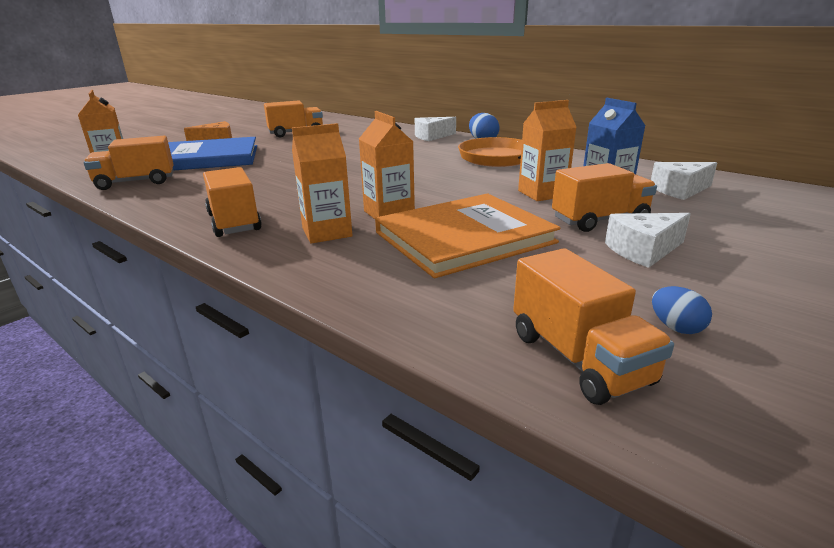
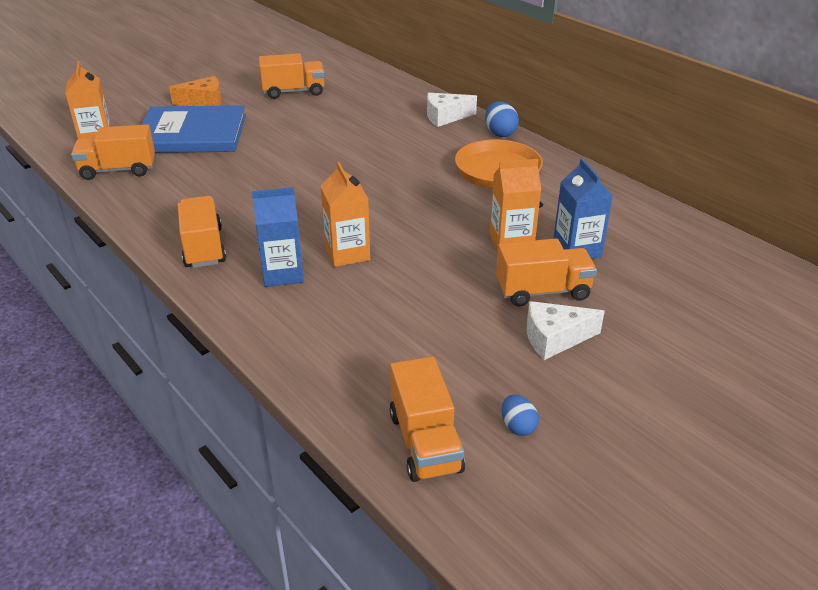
camera: 10 degrees right, 10 degrees up
(327, 232) = (282, 273): orange carton -> blue carton
(464, 237) = (402, 298): orange book -> none
(679, 190) = (658, 256): white cheese -> none

